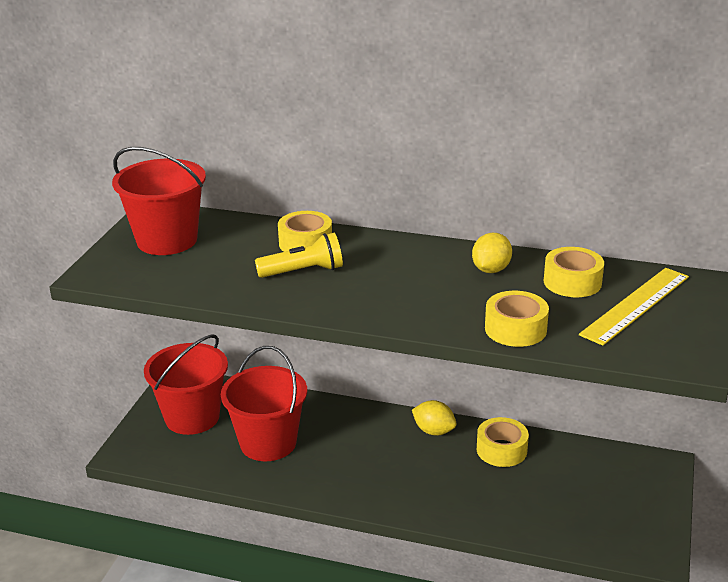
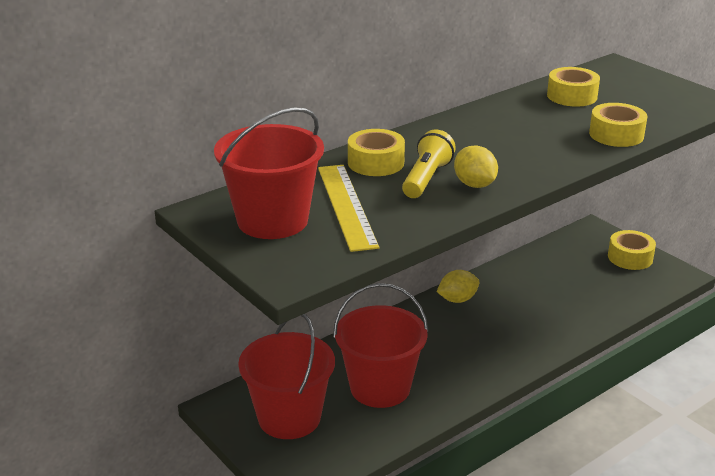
camera: 55 degrees left, 0 degrees up
(491, 270) = (519, 113): yellow lemon -> yellow lemon (474, 185)
(501, 450) = (512, 281): yellow tape -> yellow tape (630, 257)
(636, 305) = (627, 90): yellow ruler -> yellow ruler (347, 206)

